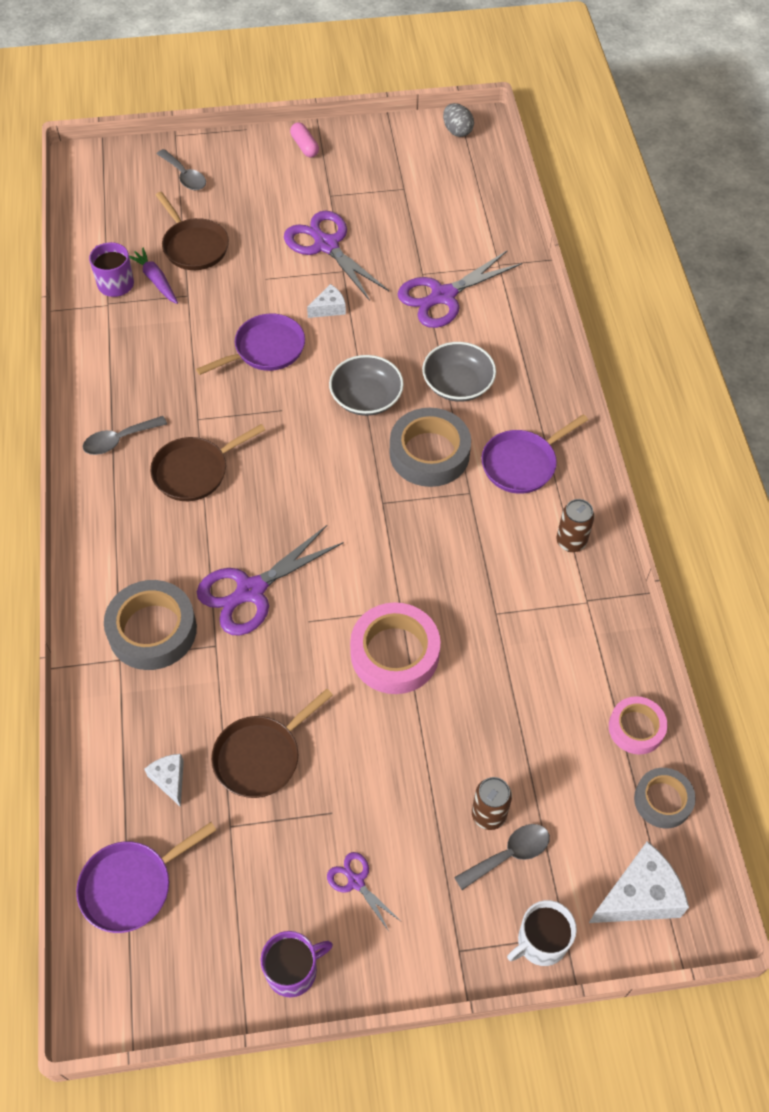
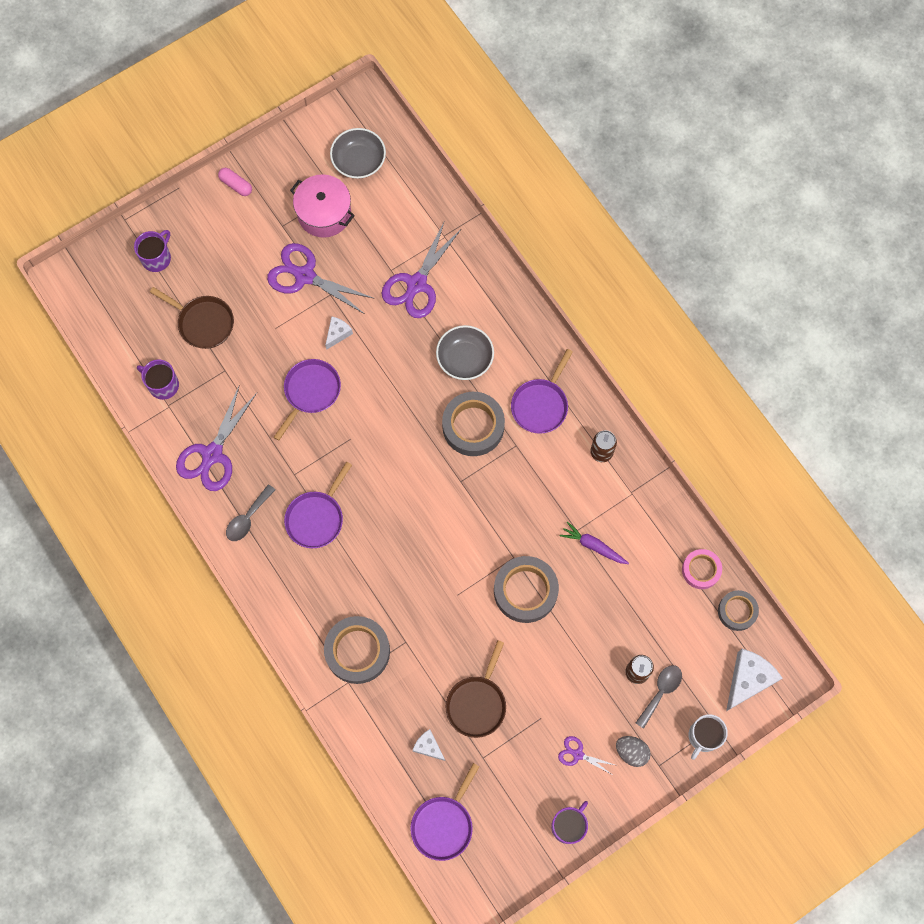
camera: 25 degrees left, 15 degrees up
(156, 280) = (192, 368): purple carrot -> purple carrot (593, 546)
(185, 176) = (157, 258): grey spoon -> purple mug
(194, 471) = (316, 518): brown pan -> purple pan
(251, 591) = (407, 591): purple scissors -> purple scissors (212, 454)
(366, 398) = (405, 400): grey bowl -> grey bowl (359, 161)
(381, 200) = (324, 213): none -> pink pot
(395, 653) = (525, 591): pink tape -> grey tape
(457, 131) = (349, 115): grey egg -> grey egg (631, 752)

